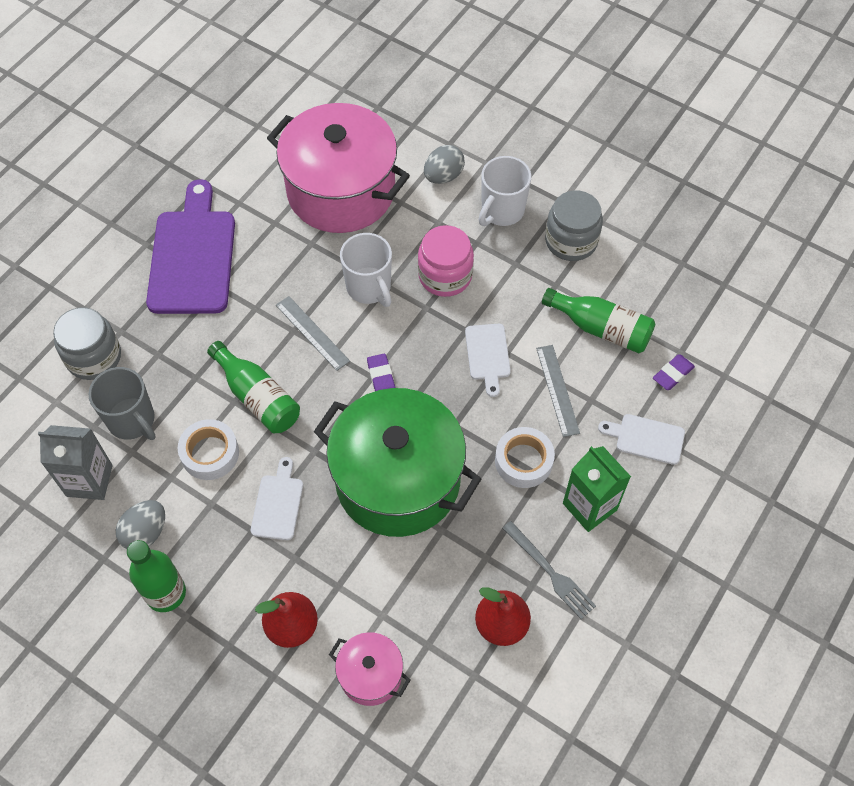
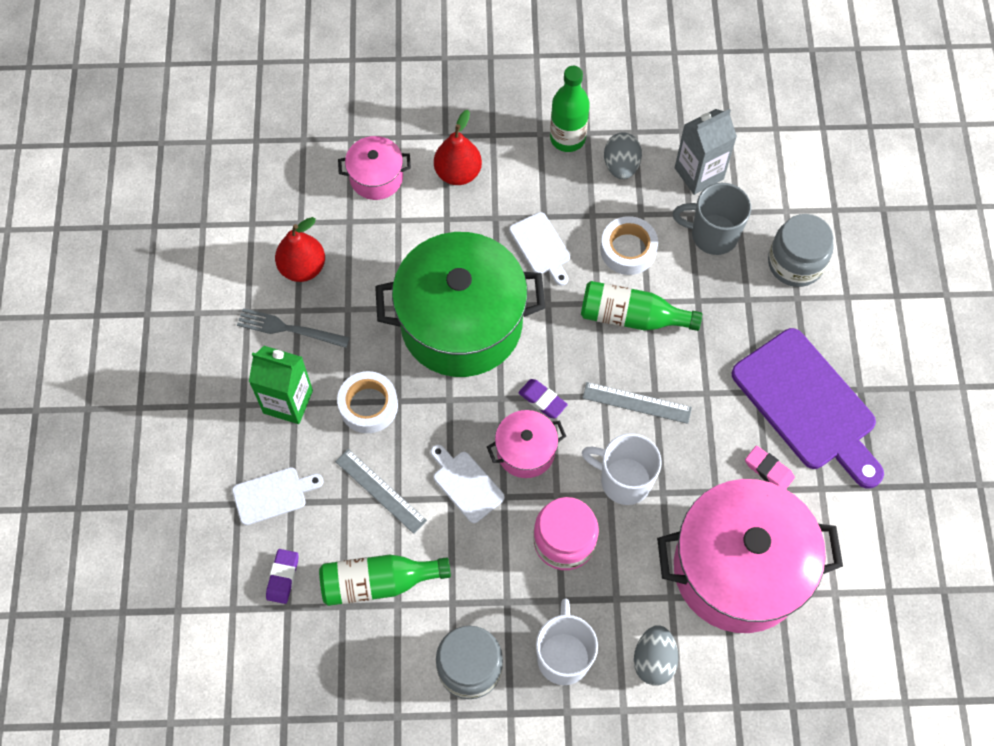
camera: 145 degrees right, 5 degrees up
(262, 234) = (768, 470): none -> pink eraser
(424, 350) = (525, 451): none -> pink pot

